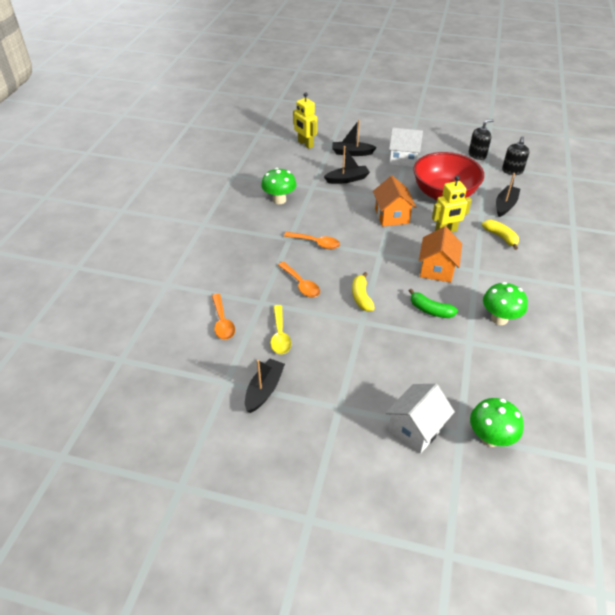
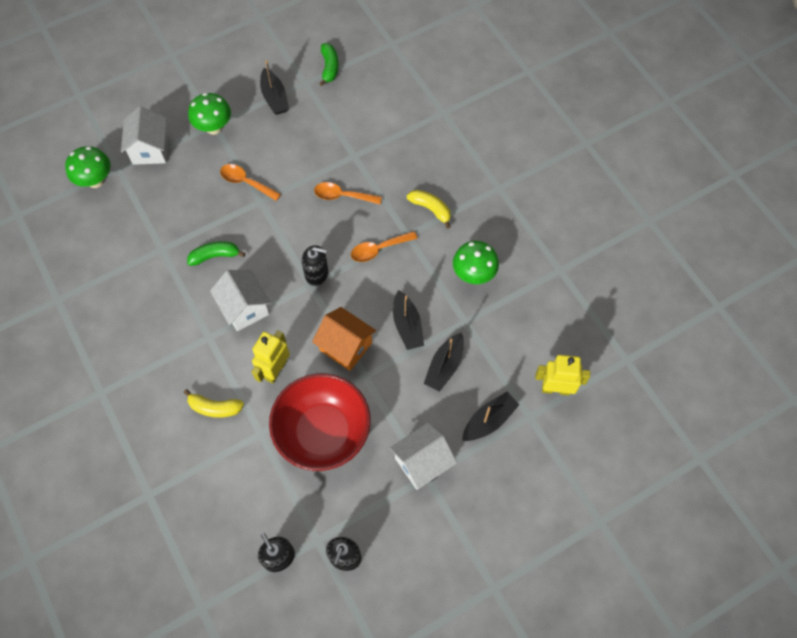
camera: 135 degrees right, 20 degrees up
(191, 379) = (329, 67): none -> green banana
(222, 322) = (361, 118): orange spoon -> orange spoon (246, 182)
(280, 335) = (308, 141): yellow spoon -> none
(361, 297) = (282, 223): yellow banana -> yellow banana (431, 209)
(370, 256) = (316, 274): none -> black soap dispenser
(437, 269) = (244, 308): orange house -> white house
(499, 319) = (151, 293): green mushroom -> green mushroom (214, 127)
(505, 205) = (243, 471): black boat -> black boat (407, 325)

